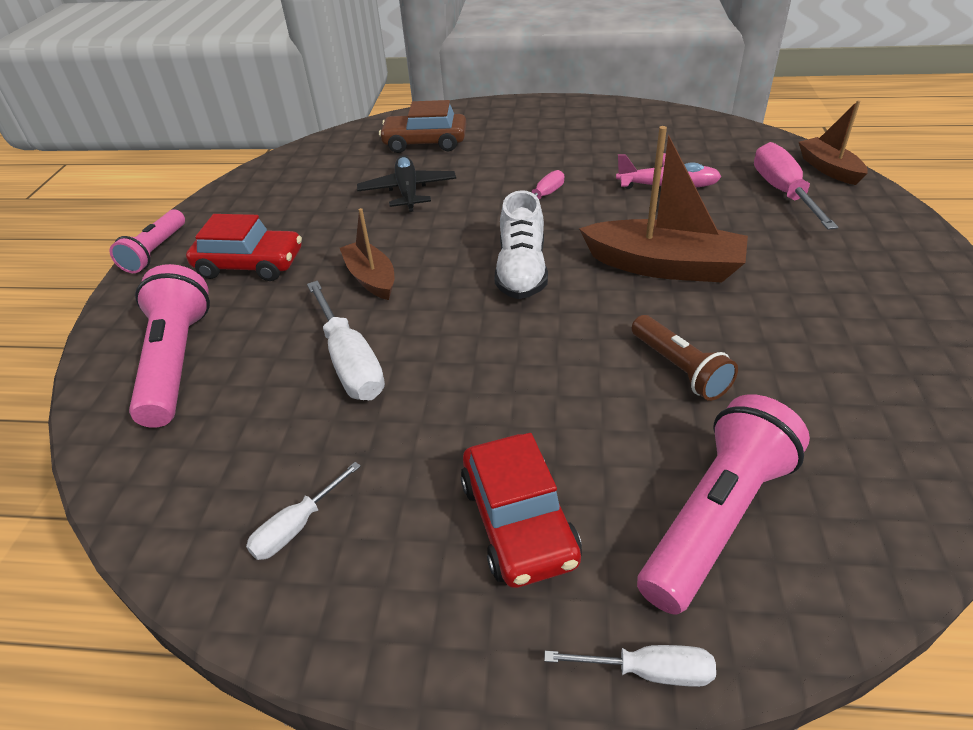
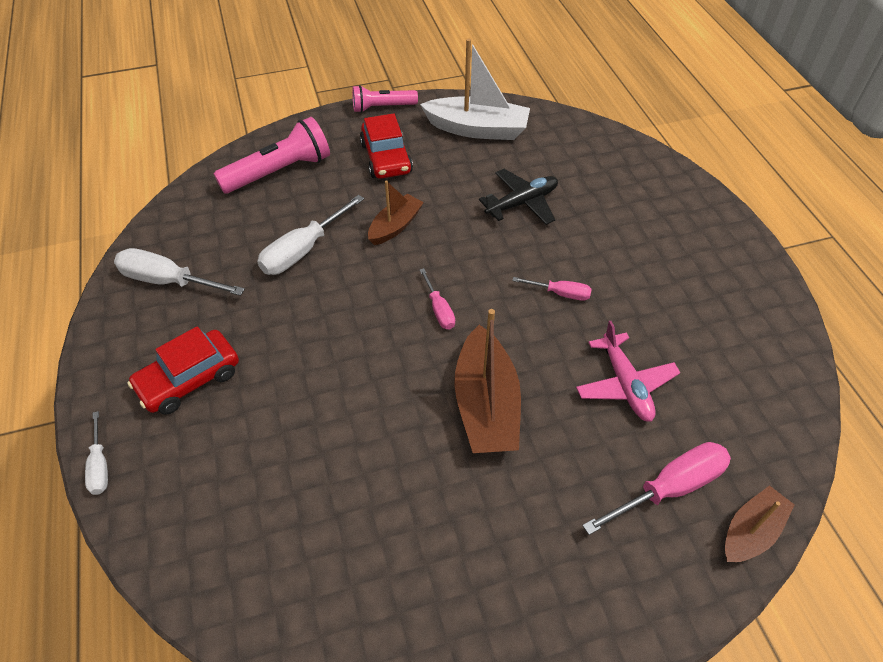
camera: 65 degrees right, 10 degrees up
(272, 195) = (477, 129): none -> white boat
(296, 527) = (167, 281): white screwdriver -> white screwdriver, size x1.77
(425, 143) = (609, 184): brown car -> none
(521, 271) = (439, 310): white shoe -> pink screwdriver
(679, 369) = (352, 439): brown flashlight -> none
(716, 517) = (211, 484): pink flashlight -> none

